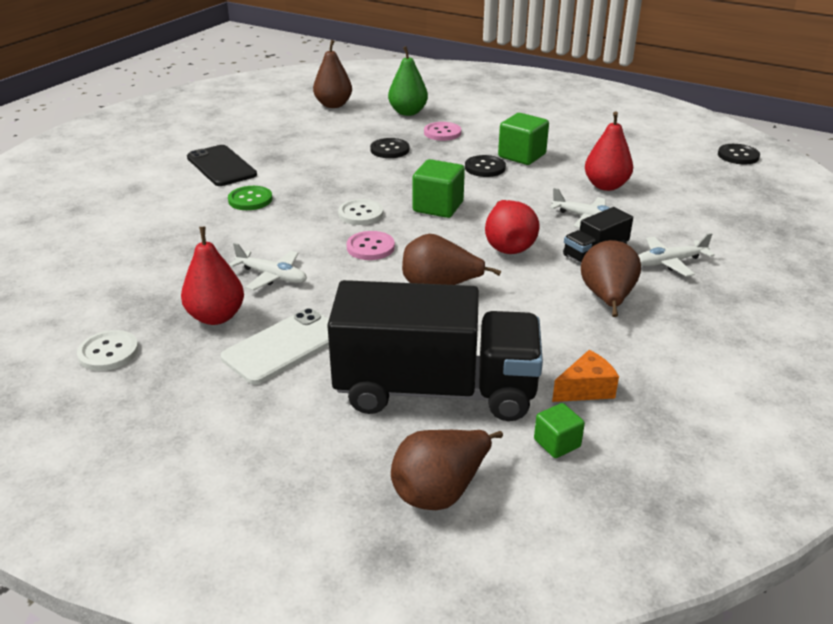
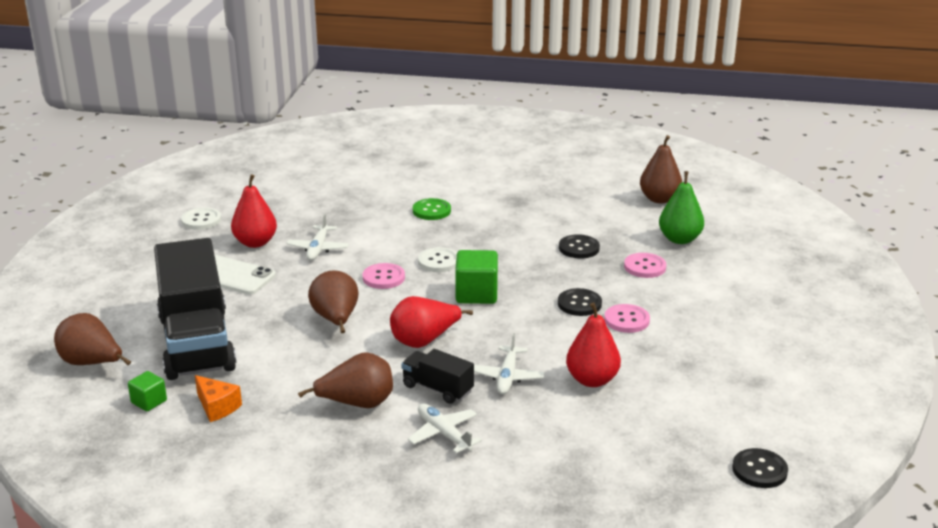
camera: 70 degrees right, 5 degrees down
(221, 166) = (482, 184): black phone -> none
(522, 156) = (626, 320): green cube -> pink button

